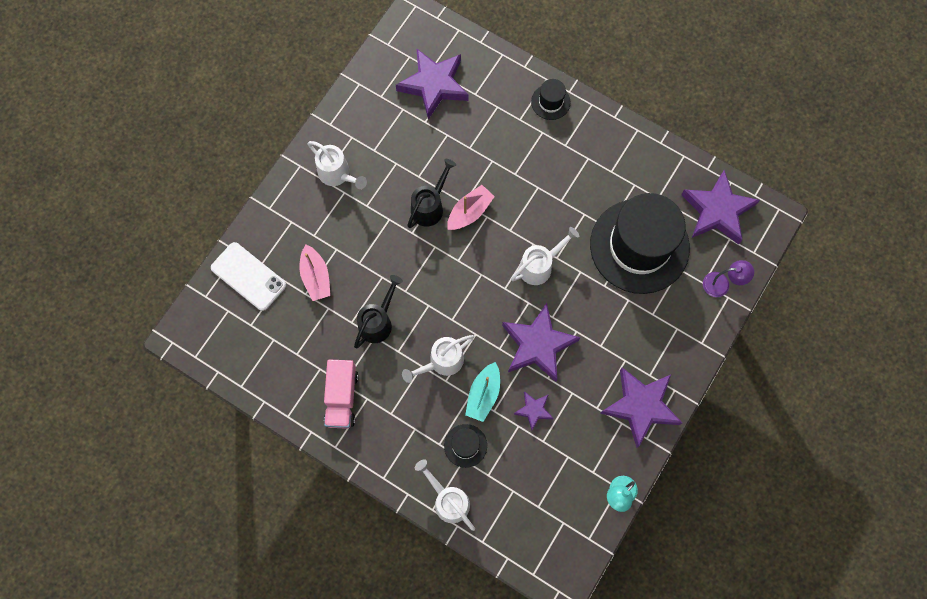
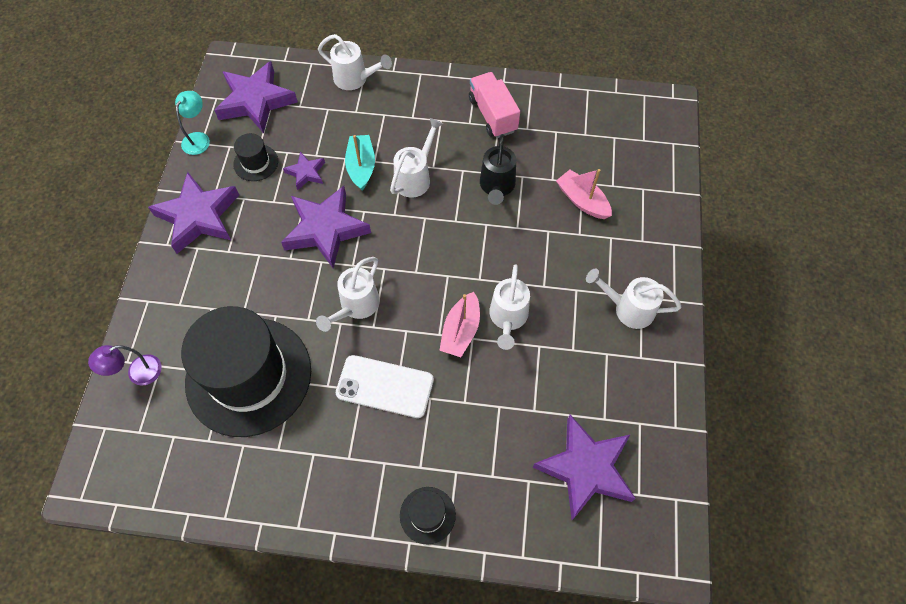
camera: 155 degrees right, 10 degrees down
(248, 276) = (647, 175): white phone -> white phone (385, 386)
(430, 206) = (508, 318): black watering can -> white watering can
(465, 445) = (359, 122): black hat -> black hat (256, 163)
(717, 211) = (162, 461): purple star -> purple star (256, 101)

